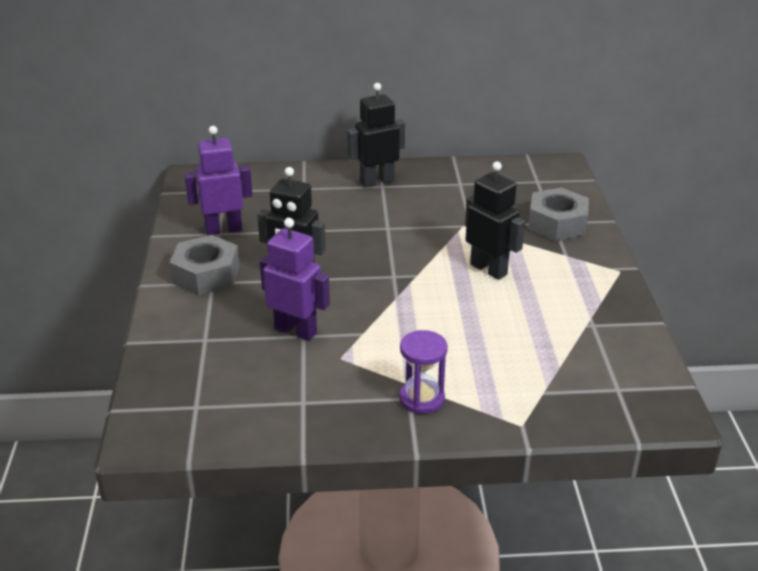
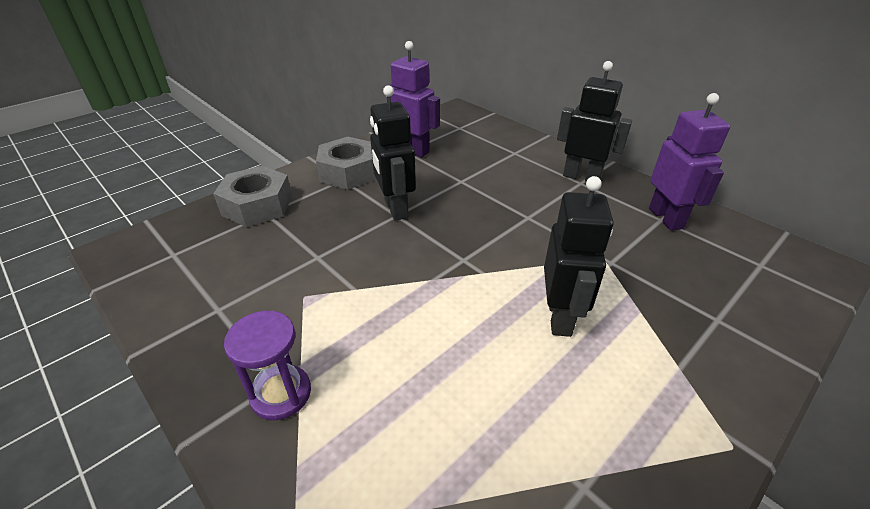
camera: 50 degrees right, 5 degrees up
(296, 331) = (320, 249): purple robot -> purple robot (666, 218)
(557, 223) = (721, 323): grey nut -> grey nut (257, 205)

